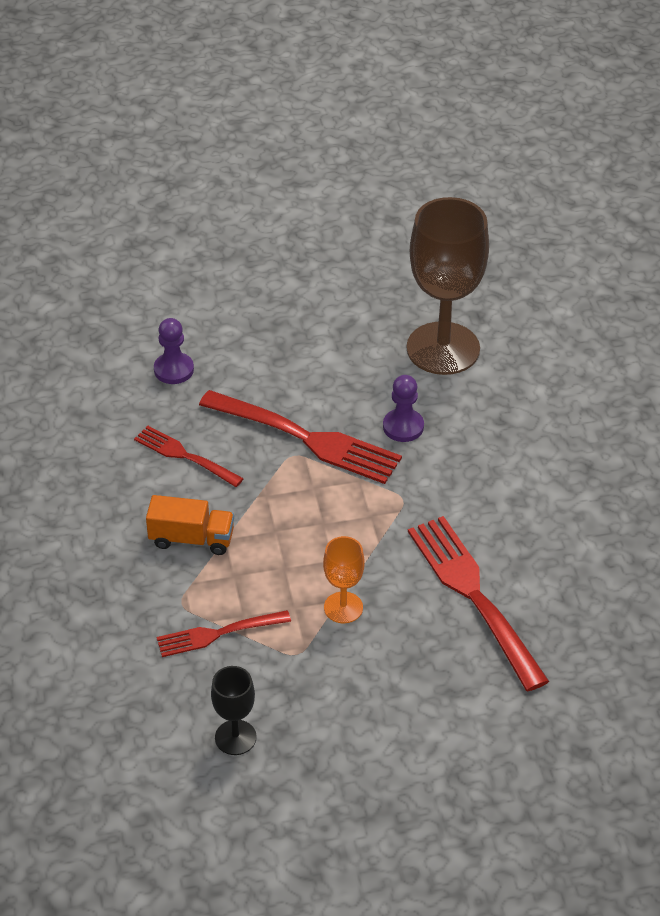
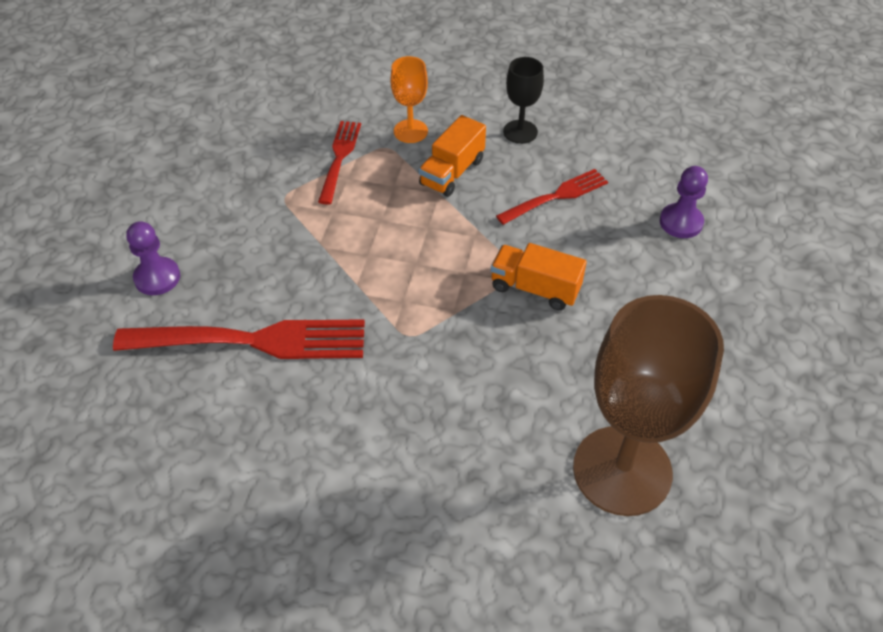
camera: 115 degrees right, 5 degrees up
(235, 737) = (235, 138): black goblet -> black goblet (520, 132)
(305, 438) = (535, 288): red fork -> orange truck
(343, 607) = (309, 242): orange goblet -> orange goblet (410, 131)
(403, 427) = (510, 376): purple pawn -> purple pawn (157, 277)

